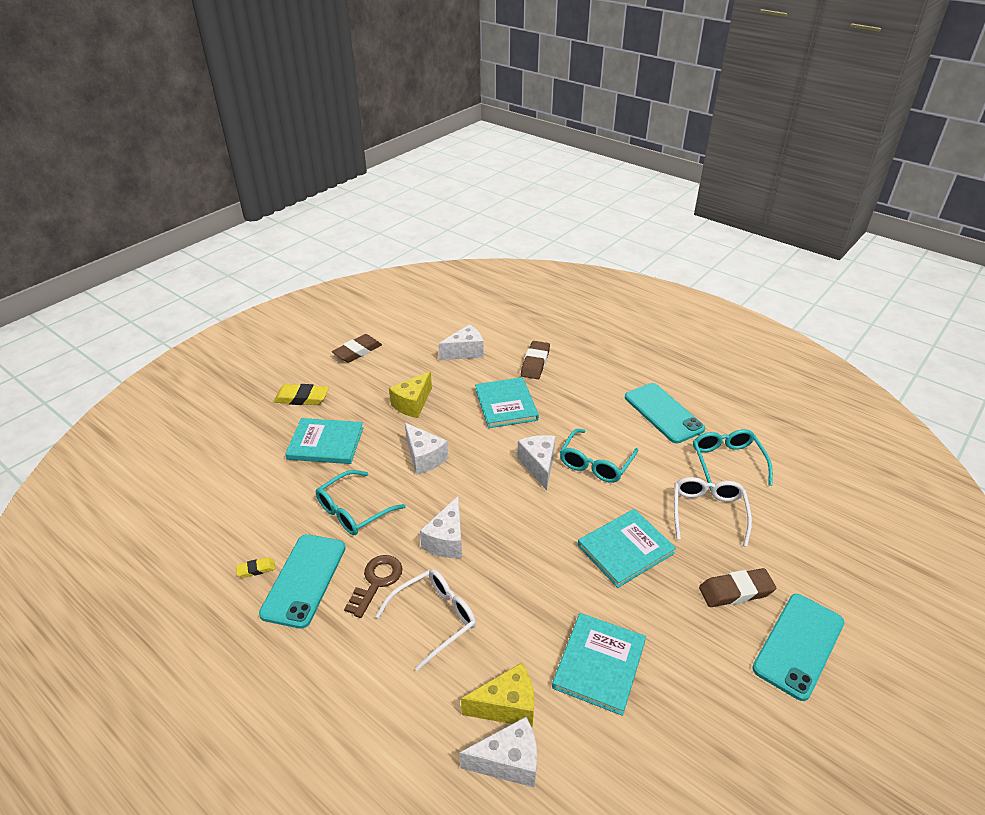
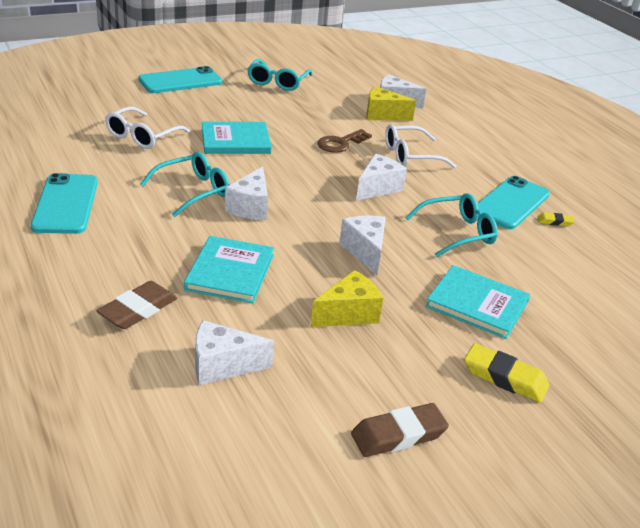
camera: 160 degrees left, 5 degrees down
(377, 581) = (449, 184): brown key -> brown key (340, 143)
(599, 664) = (312, 110): turquoise book -> none
(727, 462) = (72, 154): turquoise glasses -> turquoise glasses (277, 82)
(736, 591) = (185, 104): brown eraser -> none

